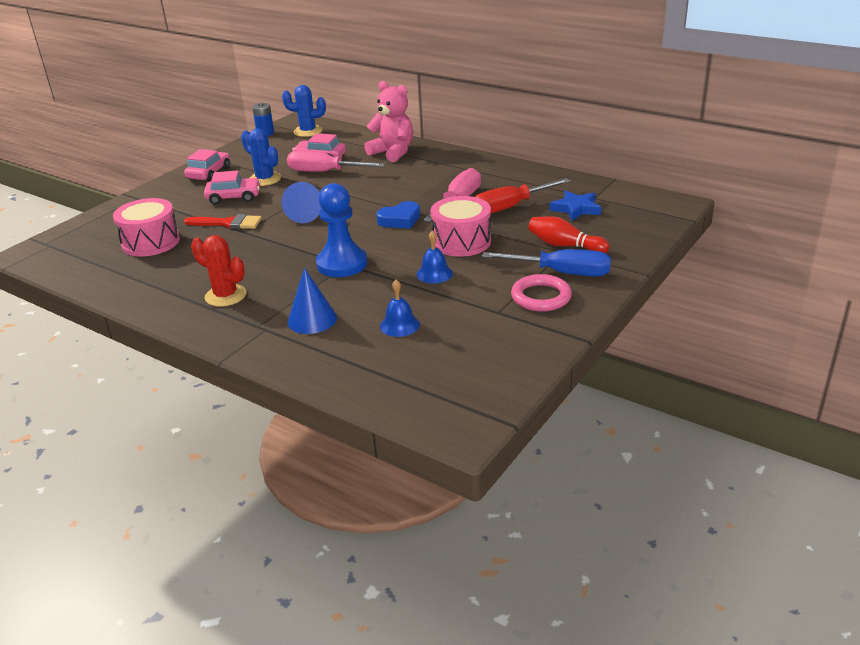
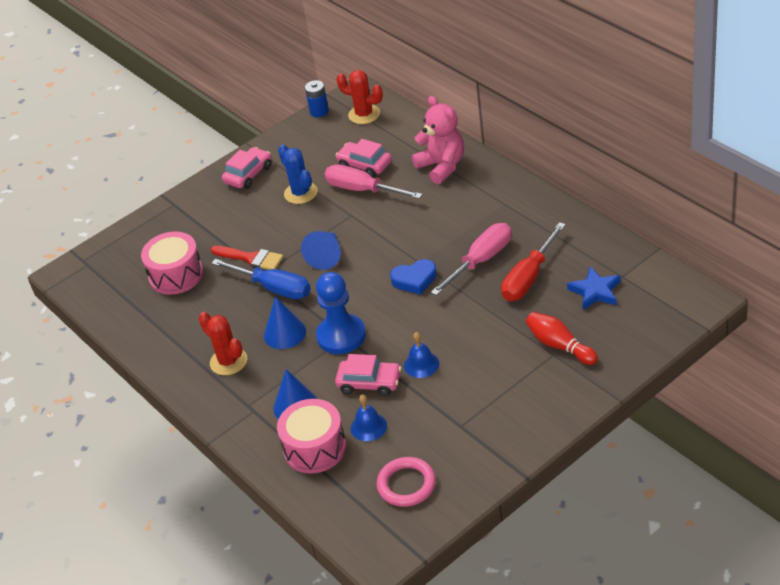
camera: 20 degrees right, 10 degrees up
(234, 197) = (265, 218): pink car -> pink car (369, 383)
(281, 269) = (285, 333): none -> blue cone
(308, 131) = (364, 114): blue cactus -> red cactus
(461, 242) = (462, 323): pink drum -> pink drum (315, 448)
(509, 207) = (528, 278): red screwdriver -> red screwdriver turned 45 degrees counterclockwise
(541, 297) = (507, 413): pink ring -> pink ring (406, 484)
(562, 273) = (541, 384): blue screwdriver -> blue screwdriver (274, 288)

